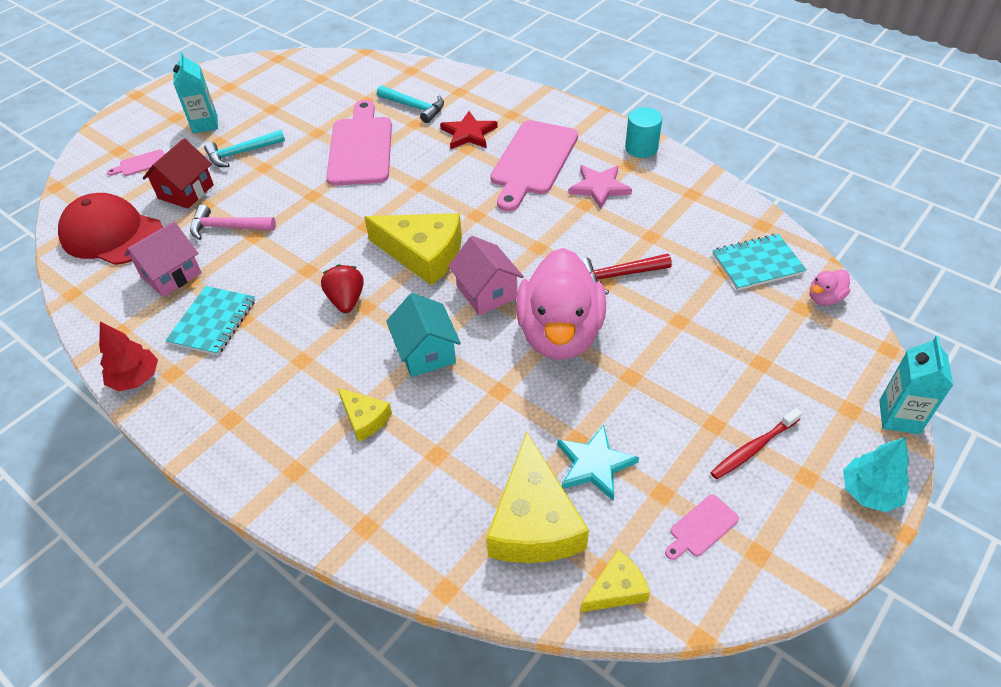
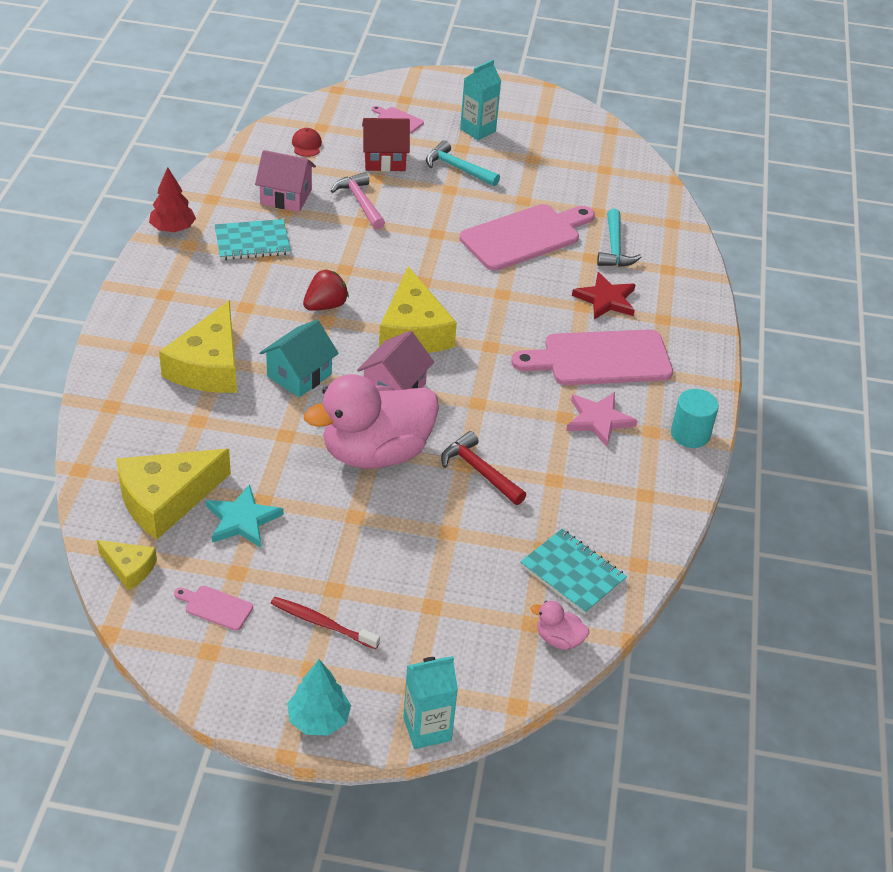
camera: 55 degrees right, 5 degrees down
(112, 234) = (306, 145): red cap -> red cap, size x0.41
(364, 418) = (208, 366): yellow cheese -> yellow cheese, size x1.95

